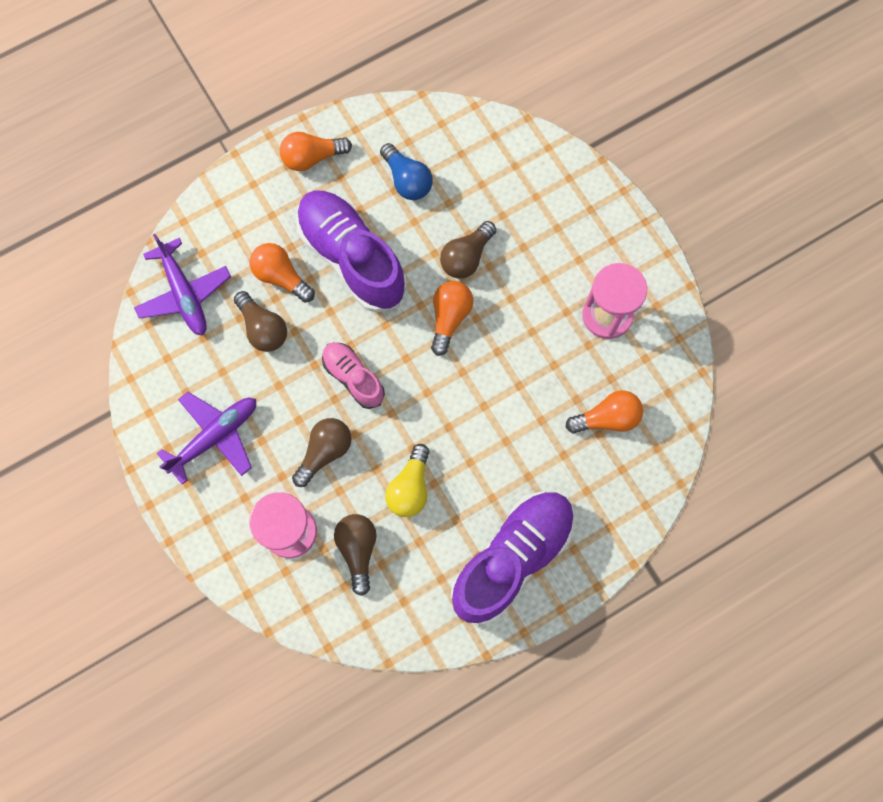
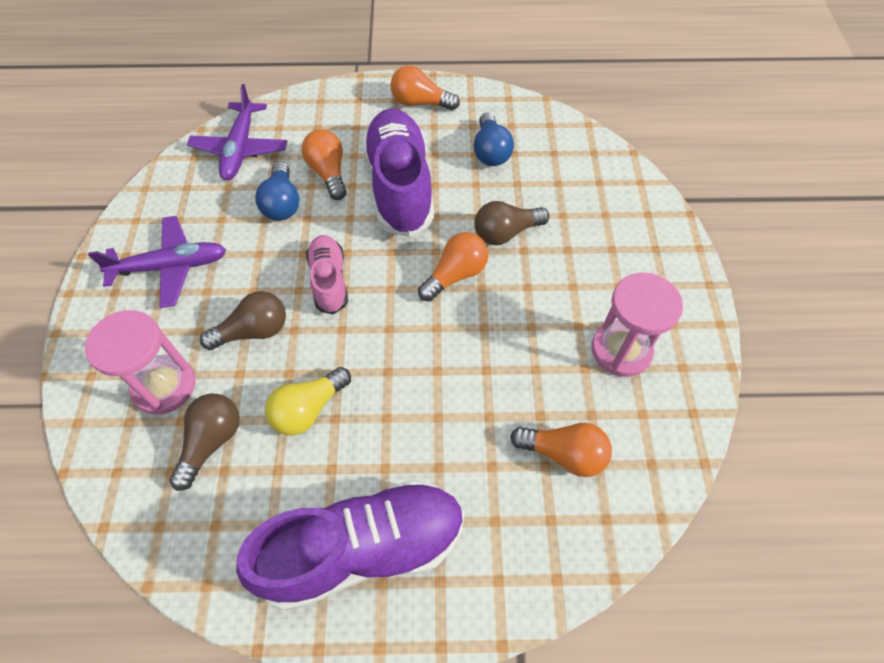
camera: 30 degrees right, 15 degrees down
(263, 328) = (282, 203): brown light bulb -> blue light bulb

